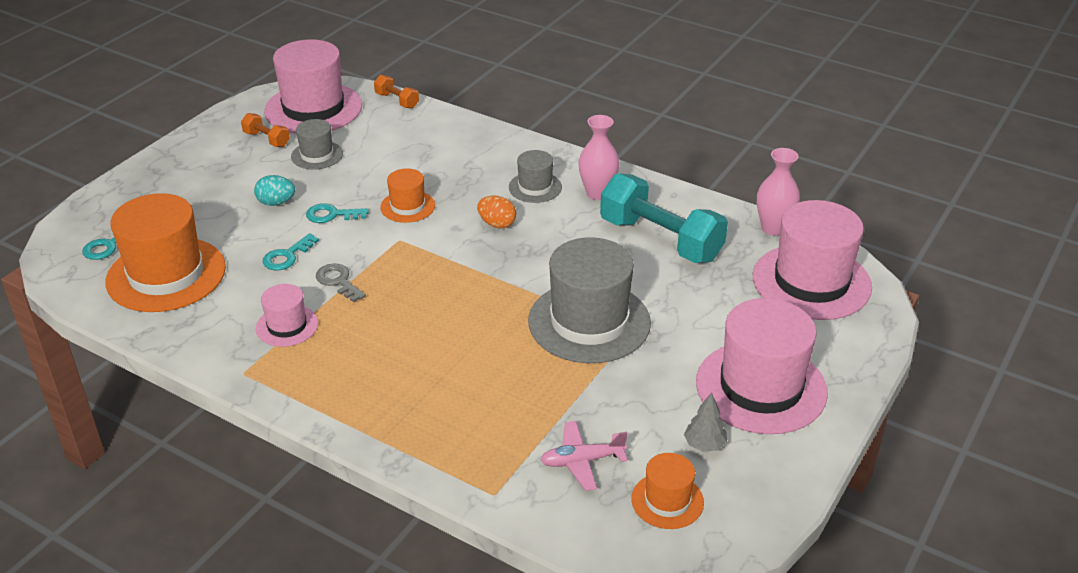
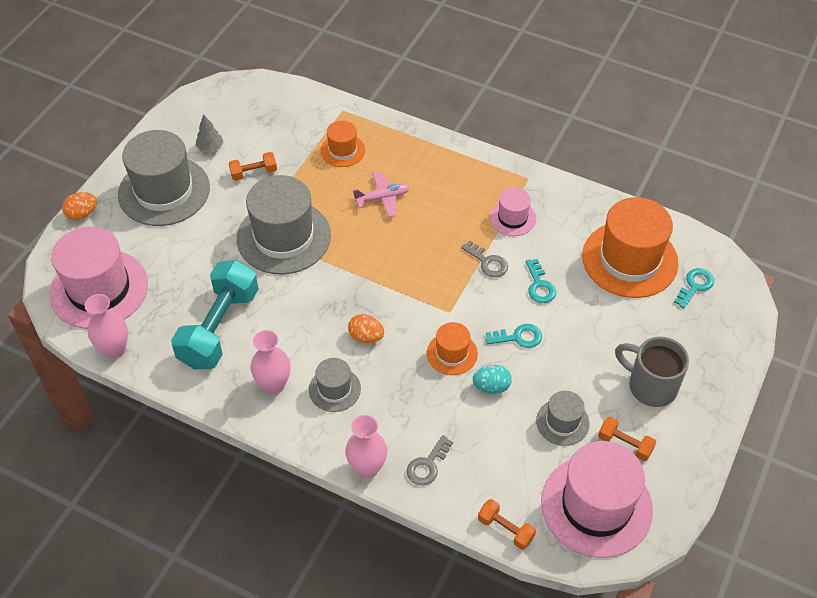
camera: 175 degrees right, 15 degrees up
(216, 173) = (650, 386): none -> grey mug
(276, 203) = (575, 349): turquoise egg -> turquoise egg (491, 387)
(287, 256) = (539, 285): turquoise key -> turquoise key turned 135 degrees clockwise
(454, 136) = (427, 465): none -> grey key
(509, 137) = (367, 468): none -> pink vase
(582, 461) = (289, 133): pink plane -> pink plane (382, 198)
(634, 404) = (254, 173): none -> orange dumbbell
(660, 240) = (219, 328): turquoise dumbbell -> turquoise dumbbell turned 75 degrees clockwise
(667, 500) = (238, 113): orange hat -> orange hat (342, 150)
(761, 387) = (164, 191): pink hat -> grey hat
(866, 364) = (82, 214): none -> orange egg

